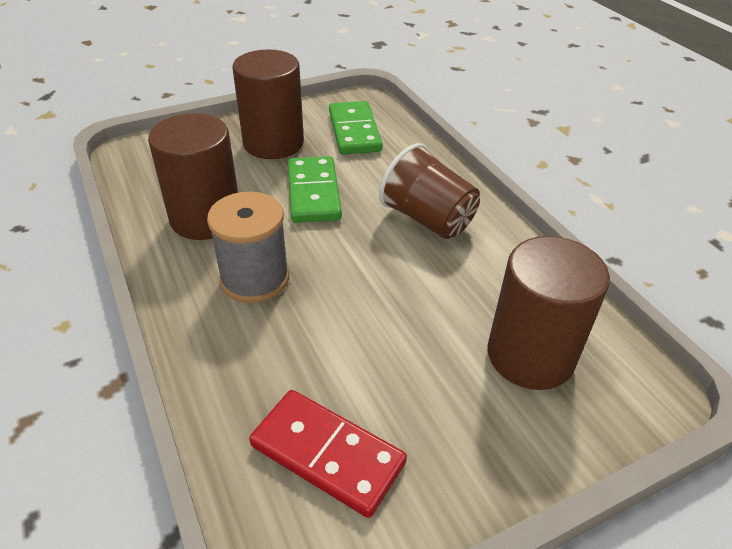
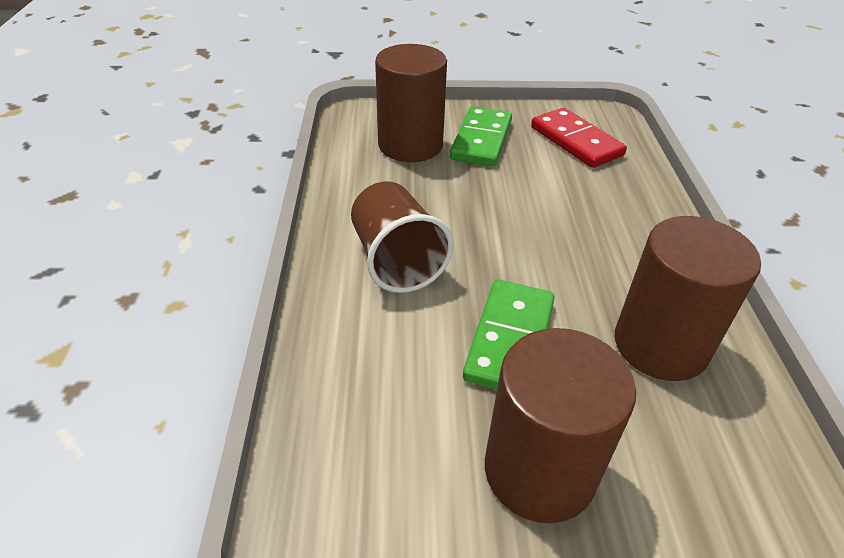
camera: 155 degrees left, 0 degrees up
(255, 279) = (607, 254): grey spool -> none
(354, 131) = (385, 450): green domino -> green domino (481, 140)

